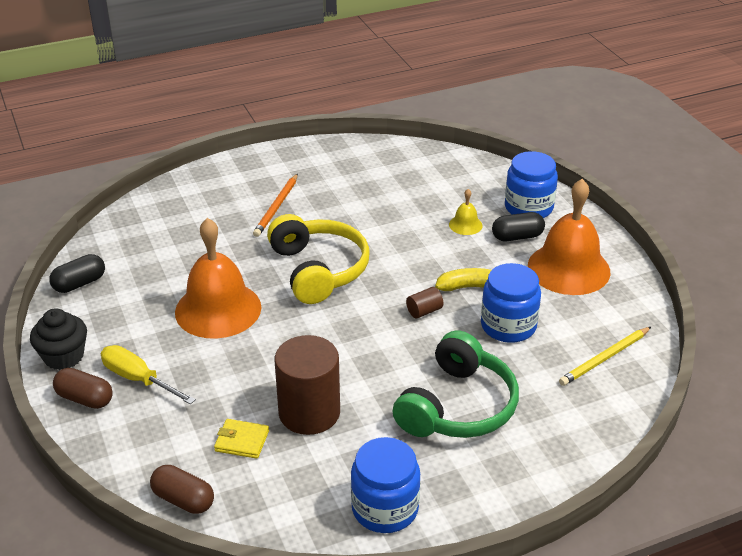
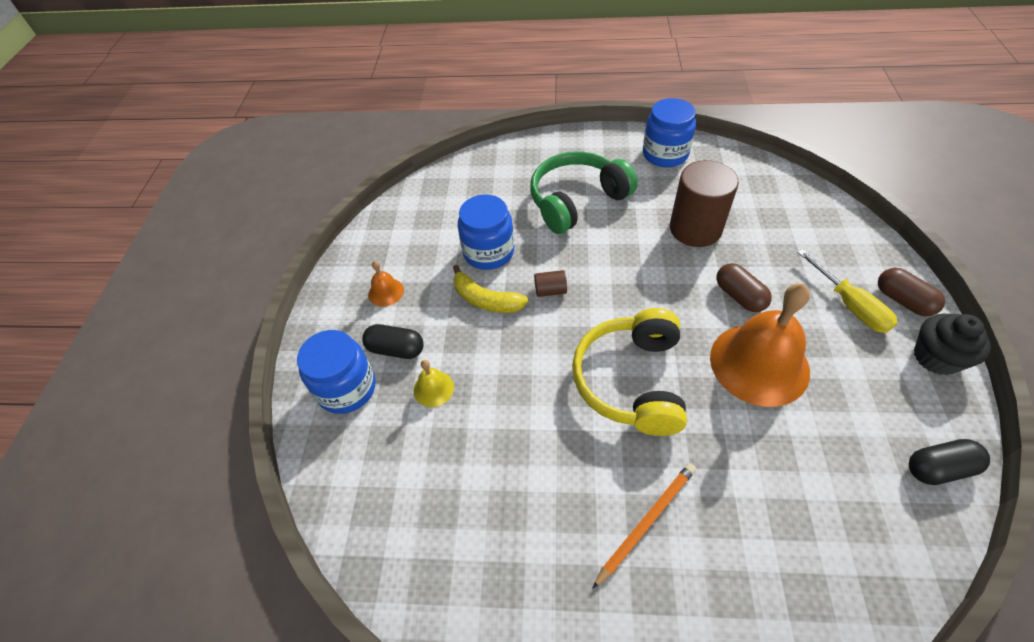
camera: 150 degrees left, 15 degrees up
(183, 499) = (808, 195): brown capsule -> brown capsule (739, 296)
(242, 441) = (757, 223): yellow wallet -> none
(568, 268) = (386, 292): orange bell -> orange bell, size x0.43
(605, 358) = (440, 203): yellow pencil -> none

